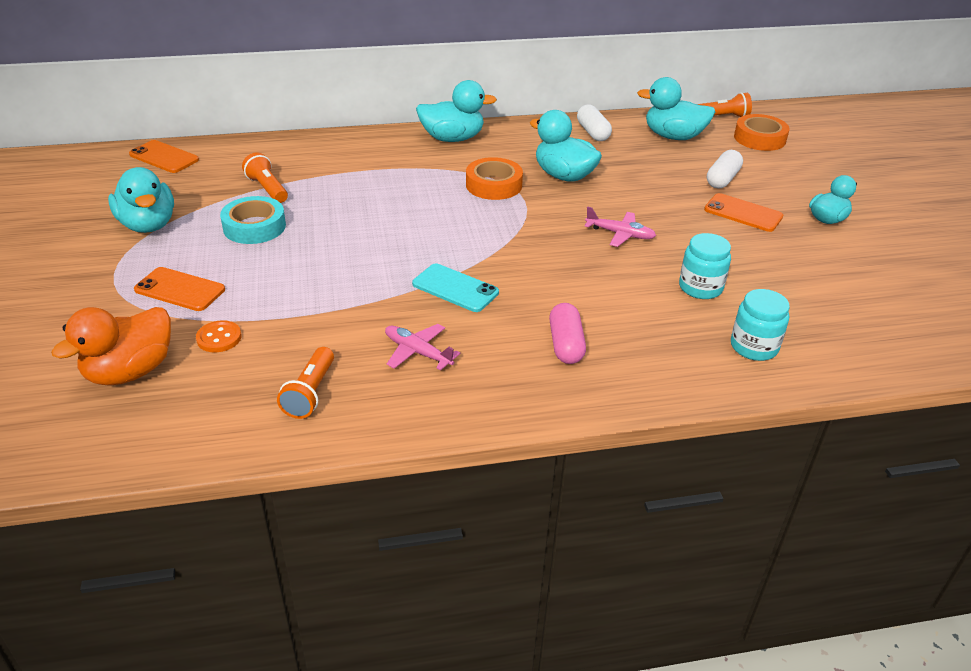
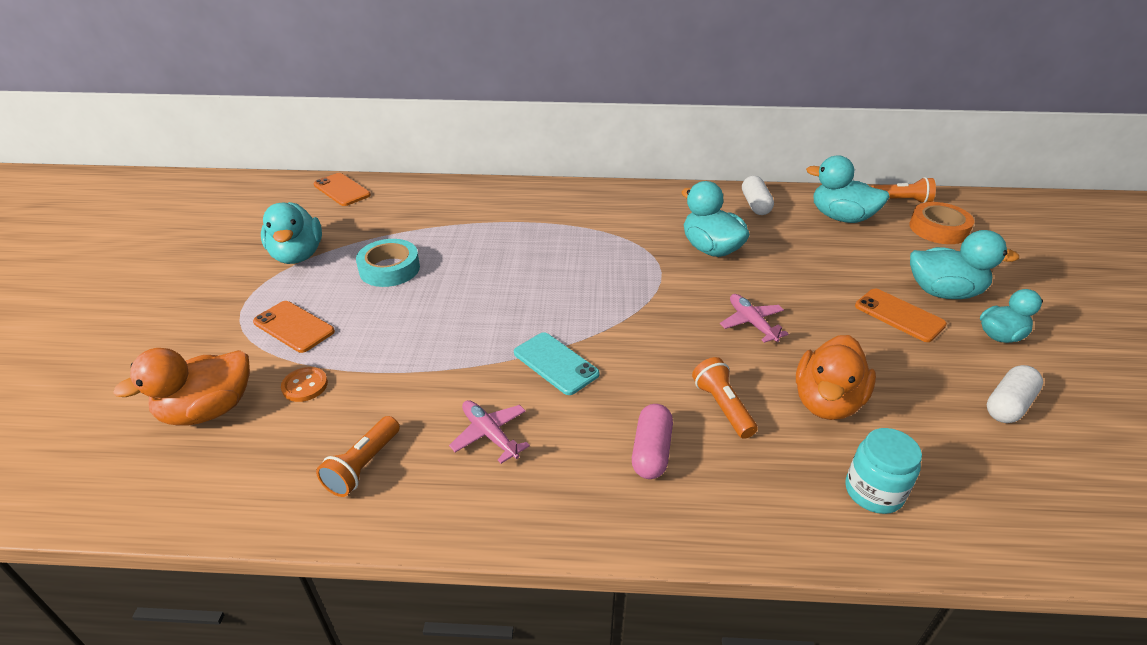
camera: 15 degrees right, 0 degrees up
(267, 189) = (418, 231): orange flashlight -> orange flashlight (722, 406)
(452, 138) = (611, 197): turquoise duck -> turquoise duck (943, 292)
(493, 185) = (635, 251): orange tape -> none
(620, 234) = (751, 323): pink plane -> pink plane turned 150 degrees counterclockwise
(700, 287) = (826, 402): turquoise jar -> orange duck
(722, 179) = (884, 272): white capsule -> white capsule (1008, 405)

